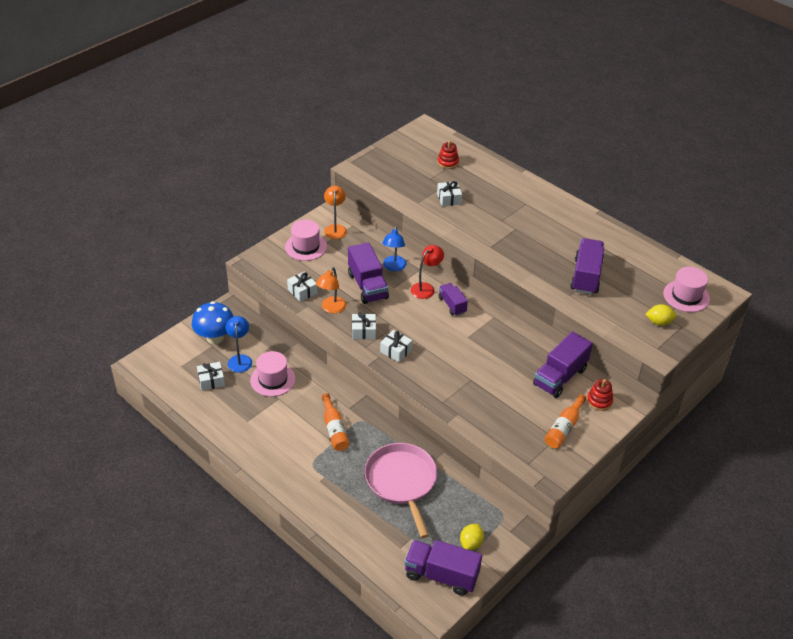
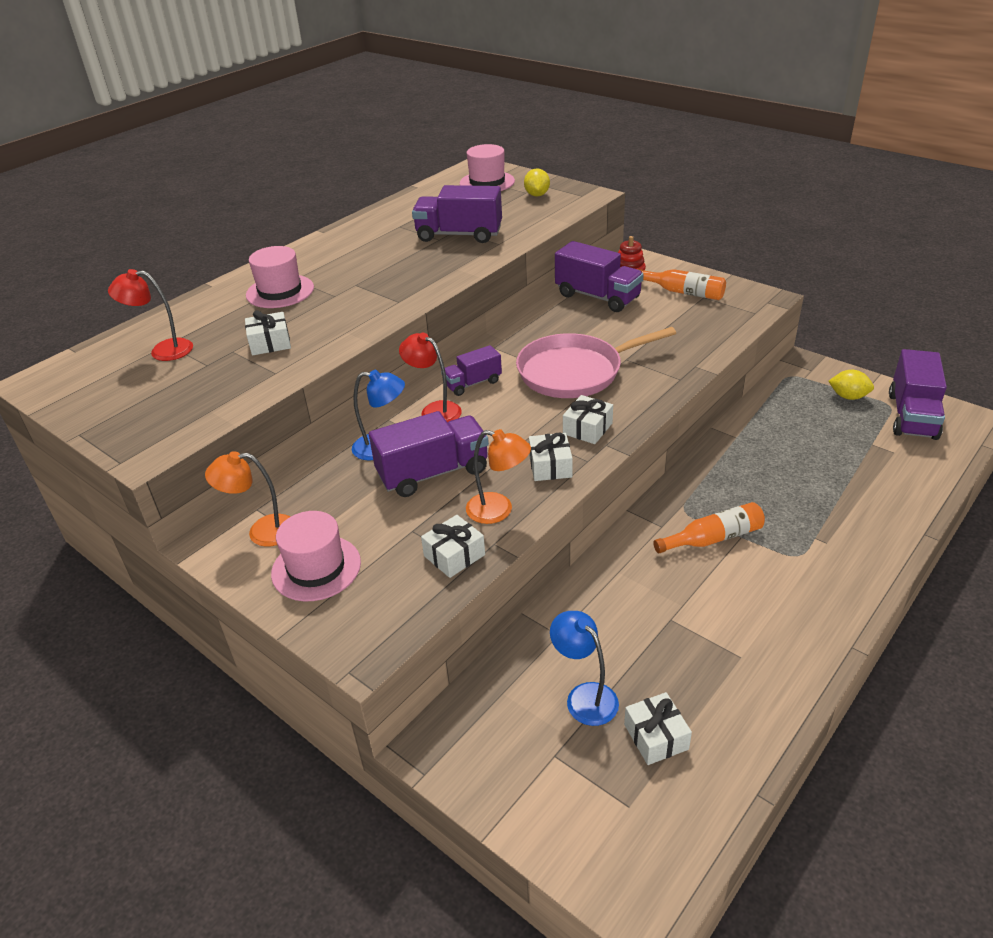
camera: 90 degrees left, 5 degrees down
(215, 338) = (528, 755): blue mushroom -> none
(240, 359) = (584, 696): blue lamp -> blue lamp turned 60 degrees clockwise
(273, 379) = (626, 634): pink hat -> pink hat (280, 291)
(402, 482) = (783, 459): pink pan -> pink pan (575, 372)
(448, 162) = (163, 350): red stacking toy -> red lamp

